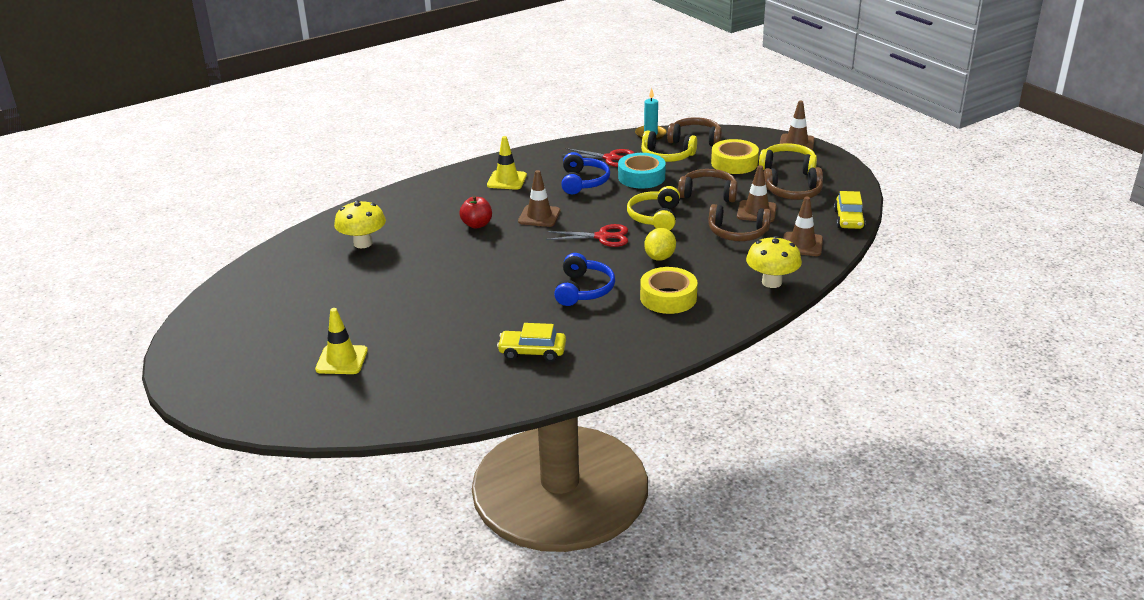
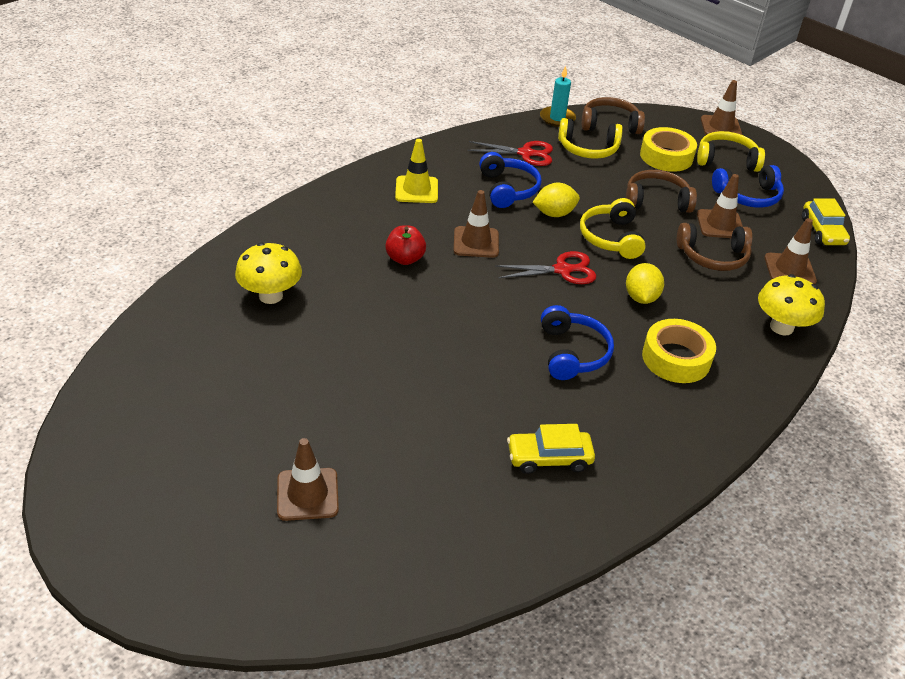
camera: 15 degrees left, 10 degrees up
(342, 360) = (307, 494): yellow traffic cone -> brown traffic cone
(614, 199) = (554, 214): none -> yellow lemon
(641, 177) = (572, 180): turquoise tape -> none
(793, 193) = (748, 196): brown headphones -> blue headphones

